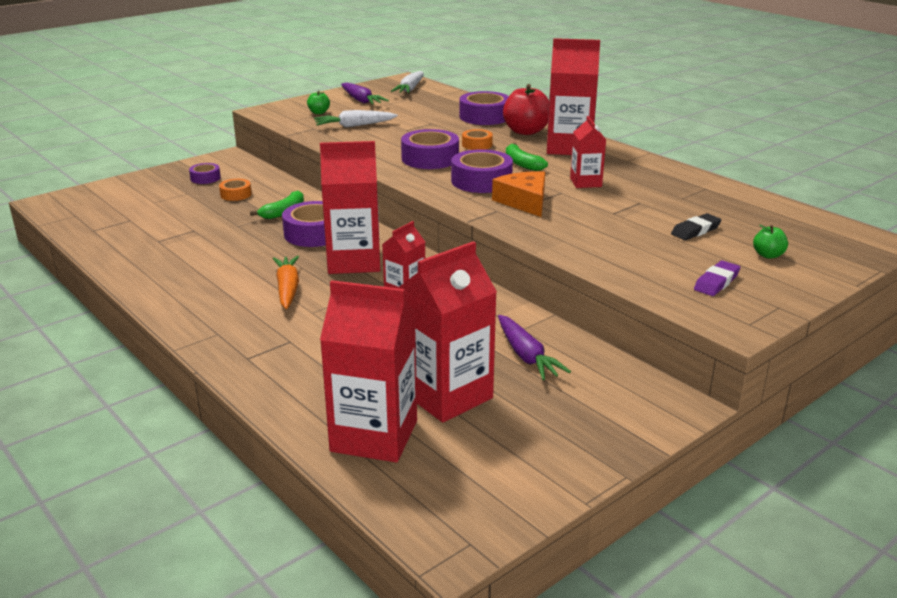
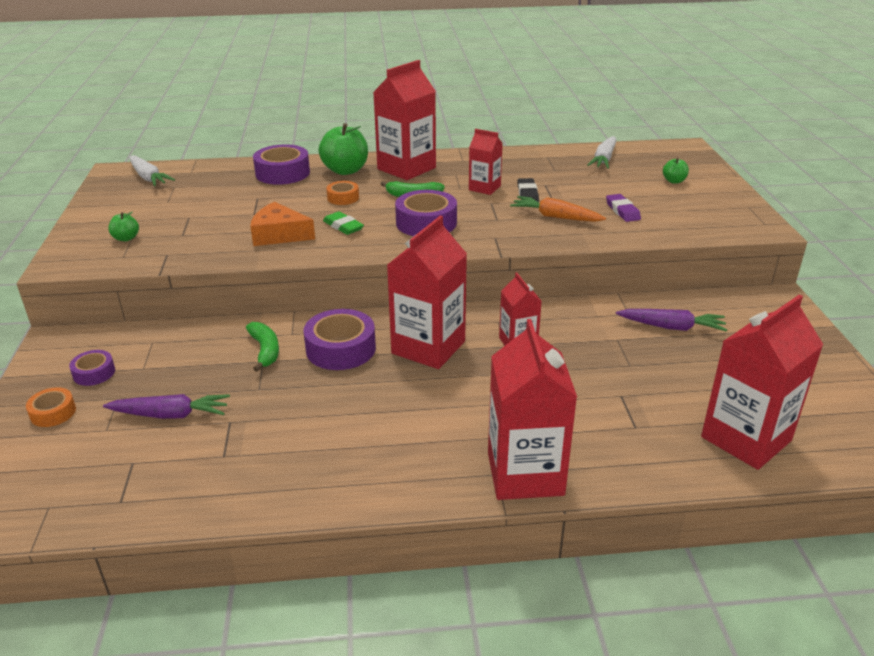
camera: 55 degrees left, 5 degrees up
(236, 194) = (174, 366): orange tape -> orange tape (53, 413)
(288, 289) = (444, 402): orange carrot -> orange carrot (555, 217)
(354, 126) = (199, 233): white carrot -> white carrot (604, 159)
(361, 100) = (133, 208): purple carrot -> purple carrot (170, 415)
(430, 158) = (343, 226): purple tape -> green eraser
(447, 395) = (706, 382): red carton -> red carton (525, 474)
(524, 202) = (491, 221): orange cheese -> orange cheese (279, 234)
(526, 131) = (345, 170): red apple -> green apple
(695, 230) = (614, 186): black eraser -> black eraser (527, 194)
(716, 282) = (699, 210): purple eraser -> purple eraser (622, 211)

